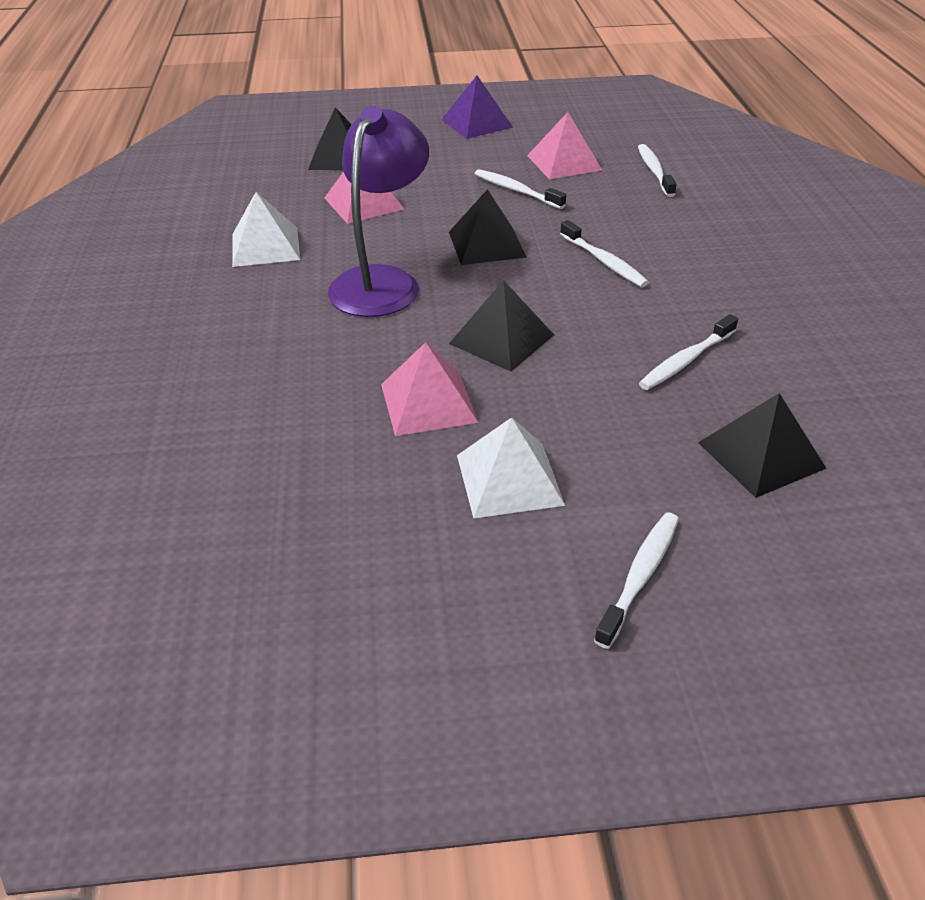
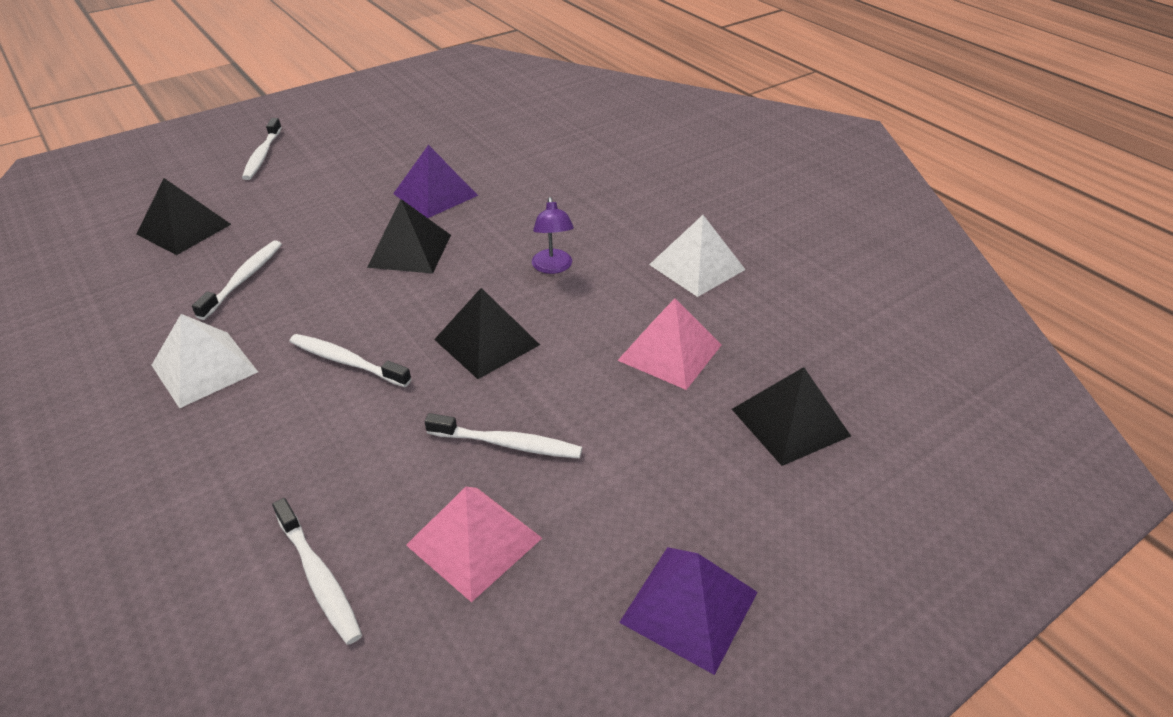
camera: 150 degrees right, 0 degrees up
(382, 281) = (553, 267): purple lamp -> purple lamp, size x0.47
(428, 403) = (435, 194): pink pyramid -> purple pyramid
(509, 479) = (355, 172): white pyramid -> white pyramid (204, 368)

